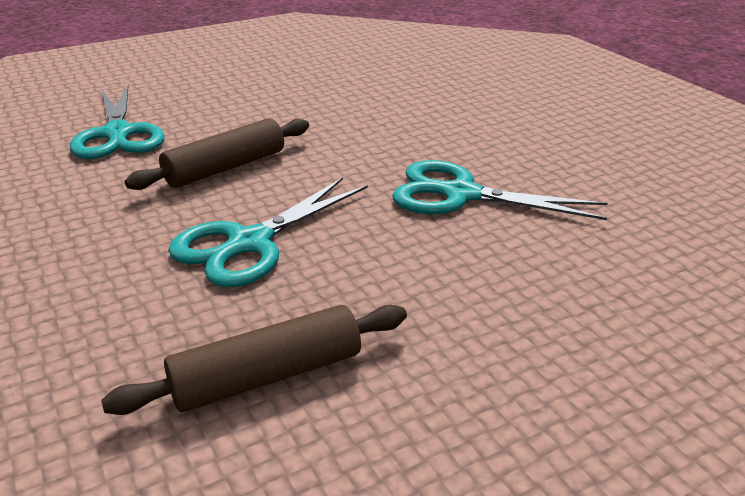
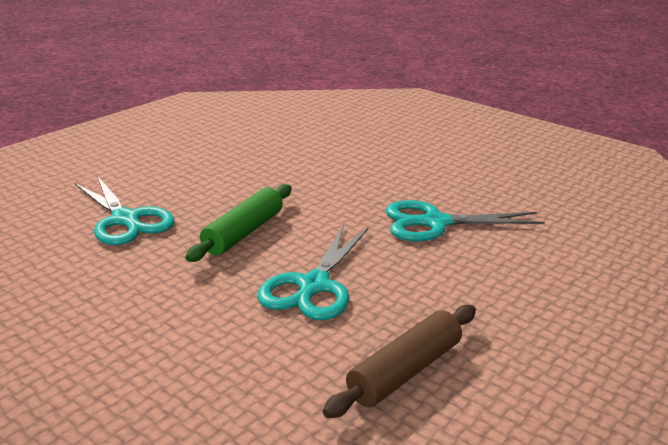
camera: 20 degrees left, 5 degrees down
(225, 168) = (243, 232): brown rolling pin -> green rolling pin

